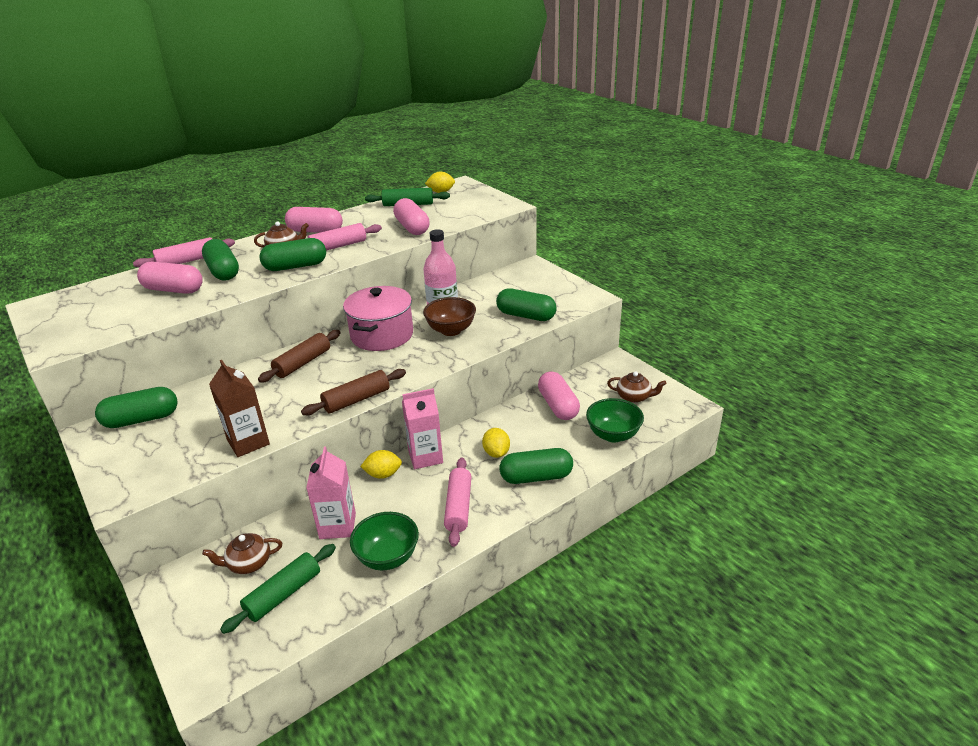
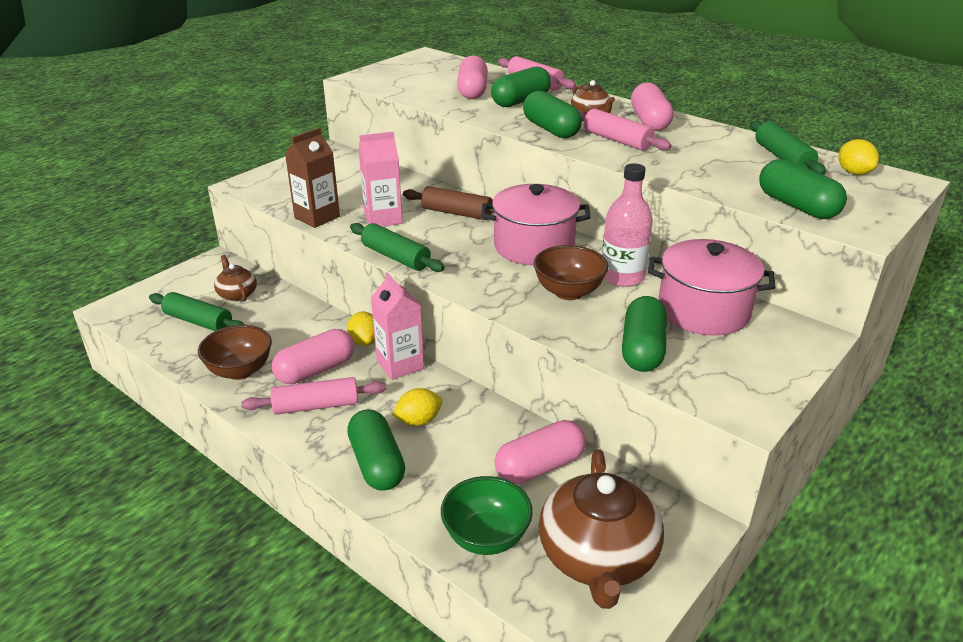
camera: 75 degrees right, 0 degrees up
(141, 419) = (346, 164): green capsule -> green capsule (797, 206)
(337, 526) = (285, 330): pink carton -> pink carton (383, 218)
(356, 400) = (396, 257): brown rolling pin -> green rolling pin
(387, 557) = (240, 371): green bowl -> brown bowl
(412, 228) = (707, 172): pink capsule -> pink capsule (316, 370)
(495, 290) = (703, 311): none -> pink pot
(634, 397) = (597, 558): brown teapot -> brown teapot, size x2.00

